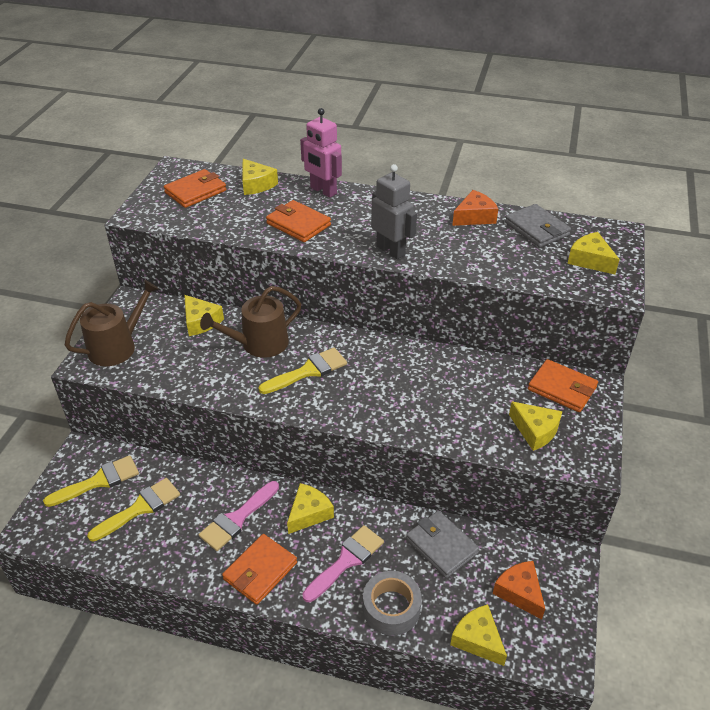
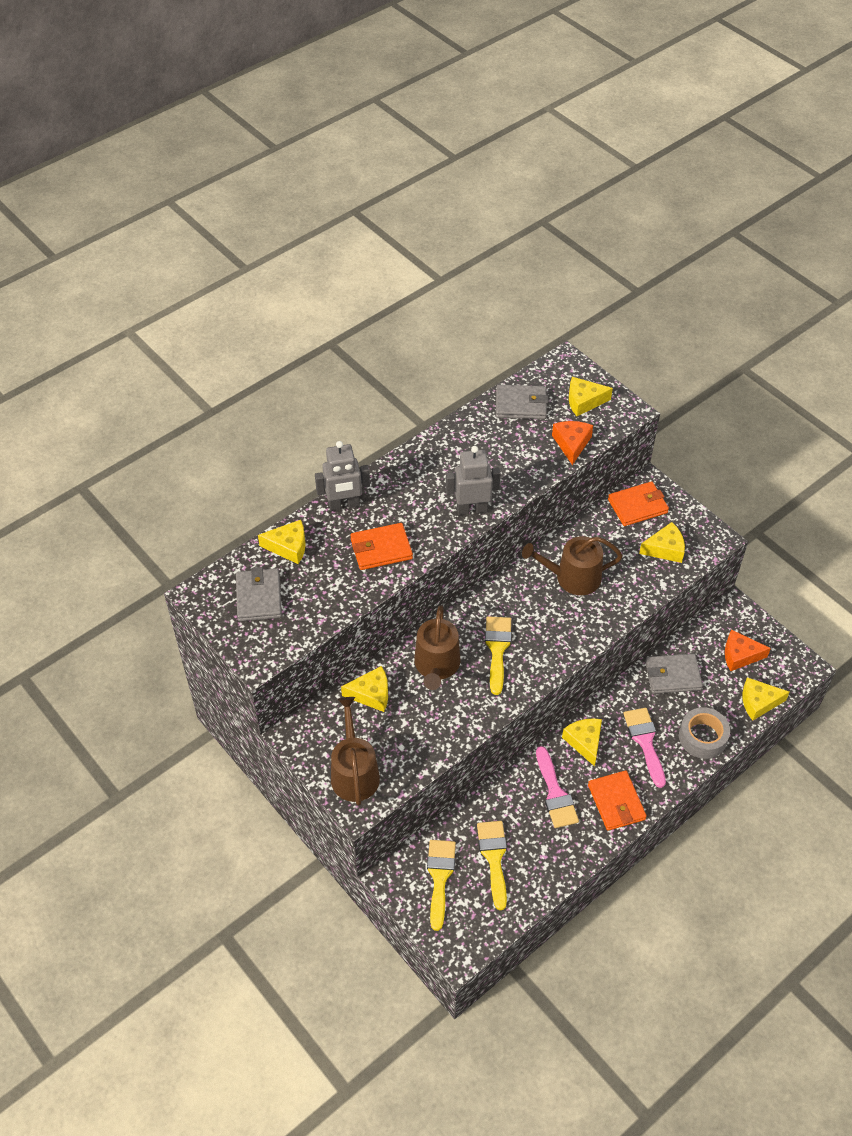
camera: 55 degrees left, 10 degrees up
(195, 191) = (259, 597): orange wallet -> grey wallet
(323, 191) = (344, 505): pink robot -> grey robot
(432, 382) = (572, 577): none -> brown watering can
(474, 217) = (472, 430): orange cheese -> orange cheese (571, 444)

